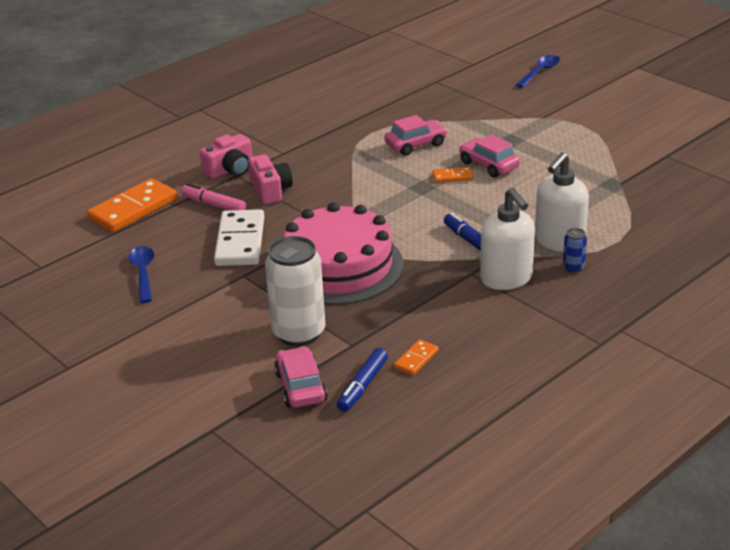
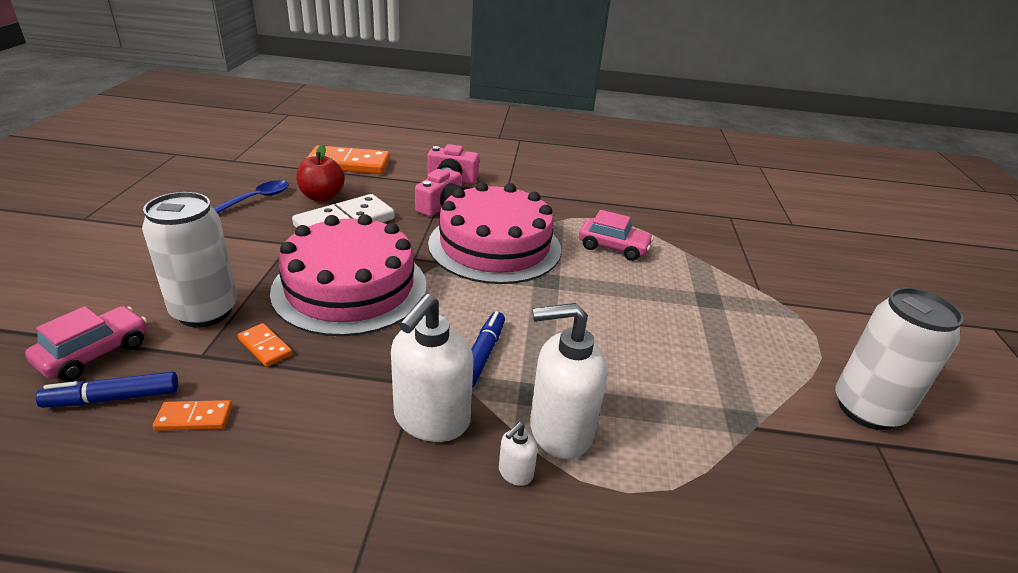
camera: 45 degrees right, 0 degrees up
(180, 240) = (322, 196): none -> red apple
(214, 205) = (390, 191): pink marker -> none
(356, 190) = (494, 246): none -> pink cake
(452, 176) = (589, 291): orange domino -> orange domino (265, 347)
(488, 165) = (642, 305): pink car -> none
(540, 72) = (854, 266): blue spoon -> none
(573, 267) = (515, 473): blue can -> white soap dispenser
(644, 144) = (866, 409): none -> white can

